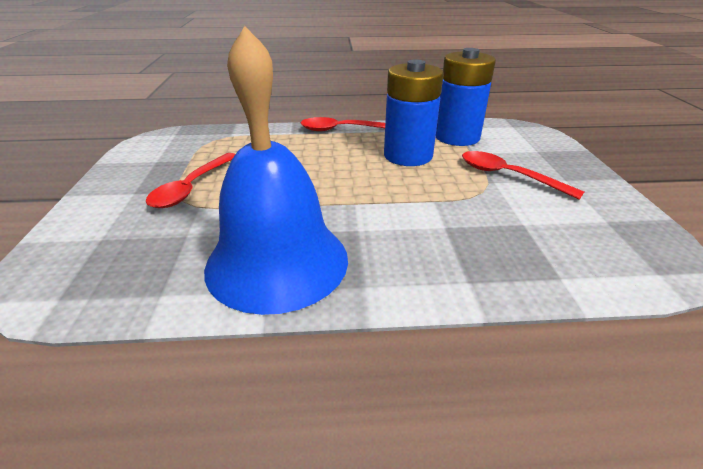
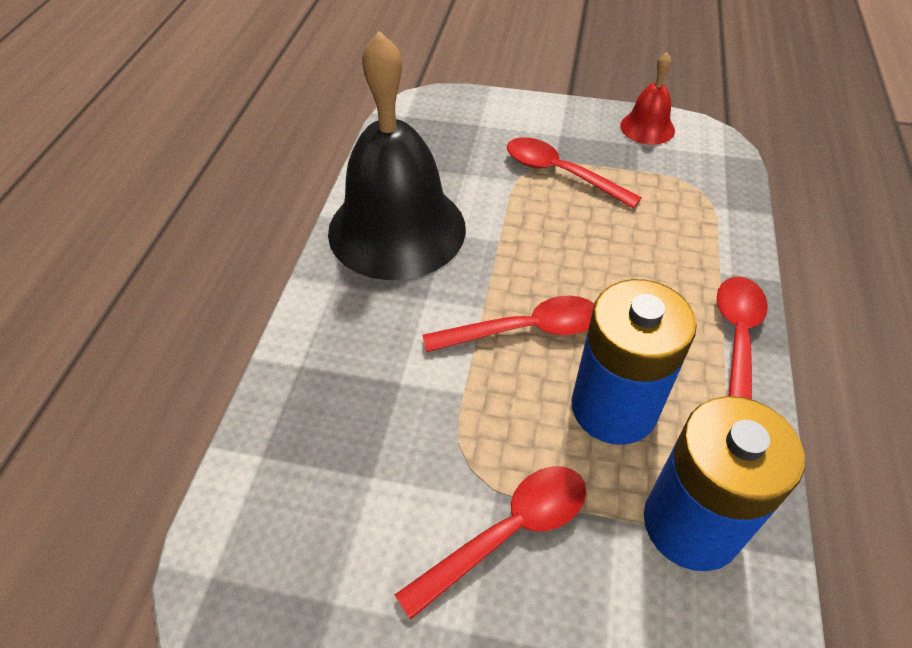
camera: 105 degrees right, 15 degrees up
(134, 158) = (647, 127): none -> red bell
(277, 261) = (397, 229): blue bell -> black bell
(368, 185) = (524, 330): none -> red spoon

